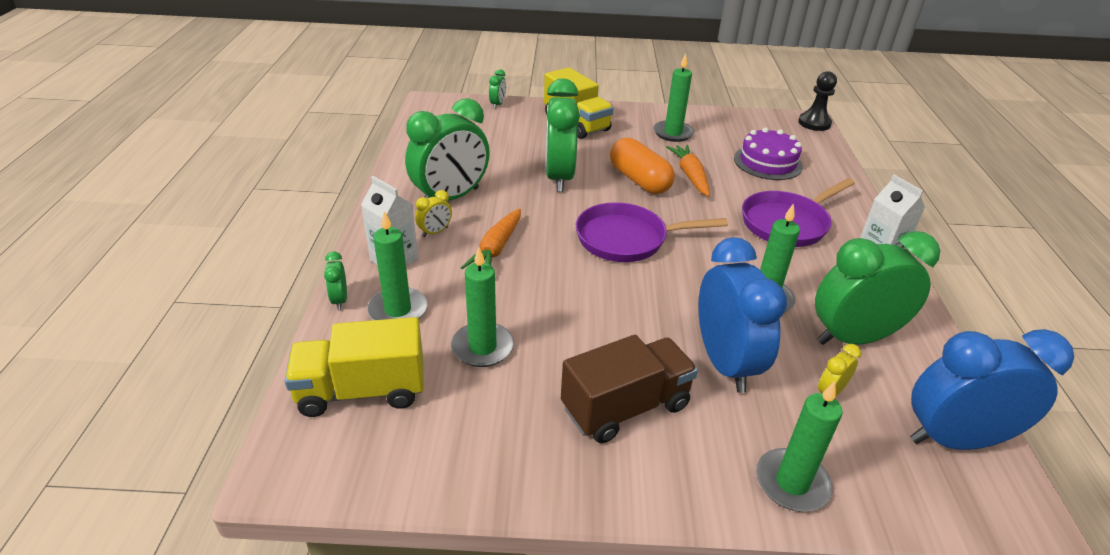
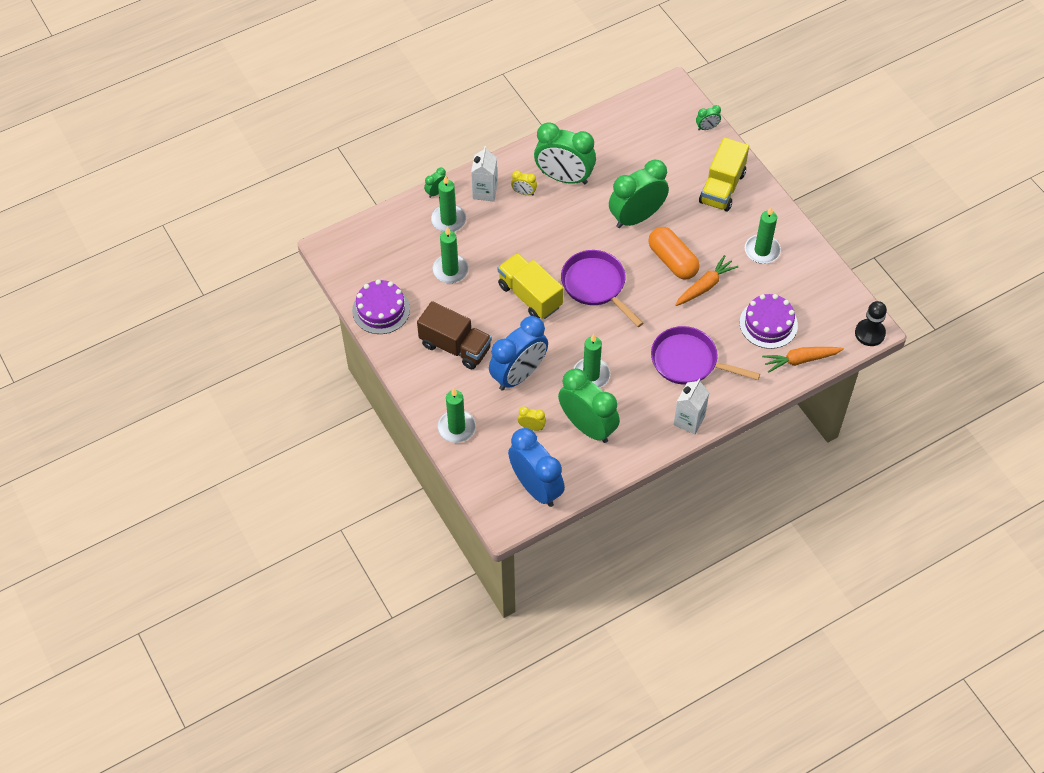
camera: 60 degrees right, 20 degrees up
(362, 391) = (388, 243): yellow truck -> yellow truck (530, 296)
(477, 465) = (381, 310): none -> purple cake
(496, 249) = (532, 229): orange carrot -> orange carrot (800, 360)
(639, 180) = (672, 261): orange capsule -> orange capsule turned 60 degrees counterclockwise

